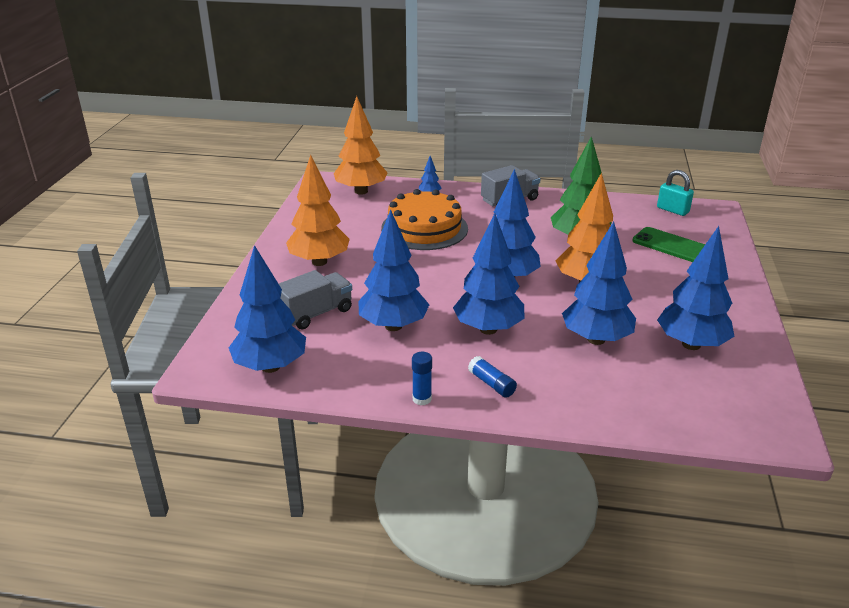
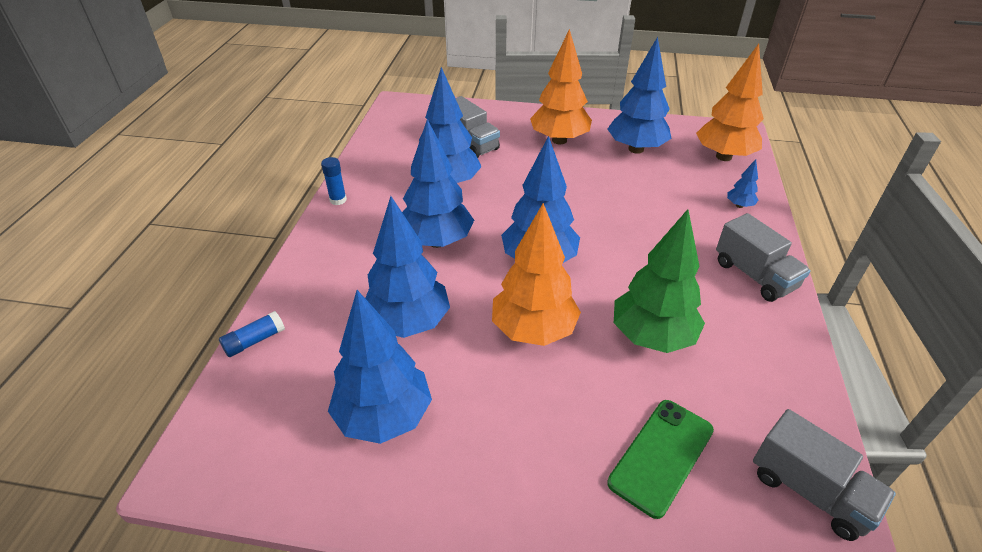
camera: 90 degrees right, 10 degrees up
(271, 367) = (398, 129): blue tree -> blue tree (636, 149)
(424, 228) = (646, 201): orange cake -> none
(491, 384) = (347, 239): blue glue stick -> blue glue stick (254, 341)
(672, 210) = (809, 490): turquoise padlock -> grey truck

